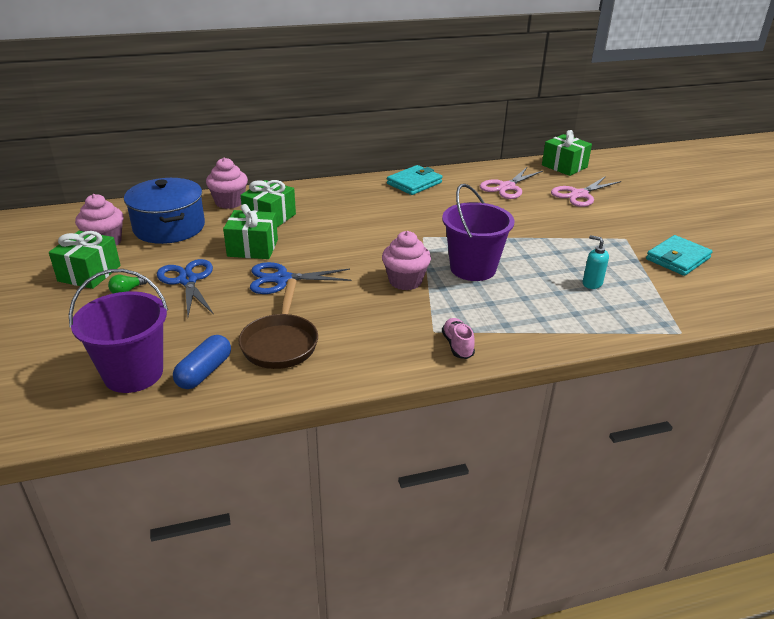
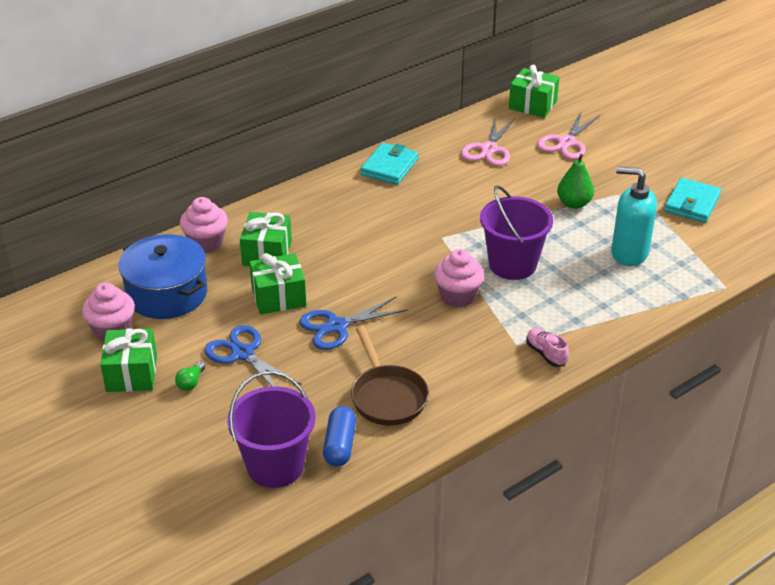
camera: 20 degrees left, 5 degrees up
(560, 236) = (574, 203): none -> green pear
(592, 283) = (629, 253): turquoise soap dispenser -> turquoise soap dispenser, size x1.96

